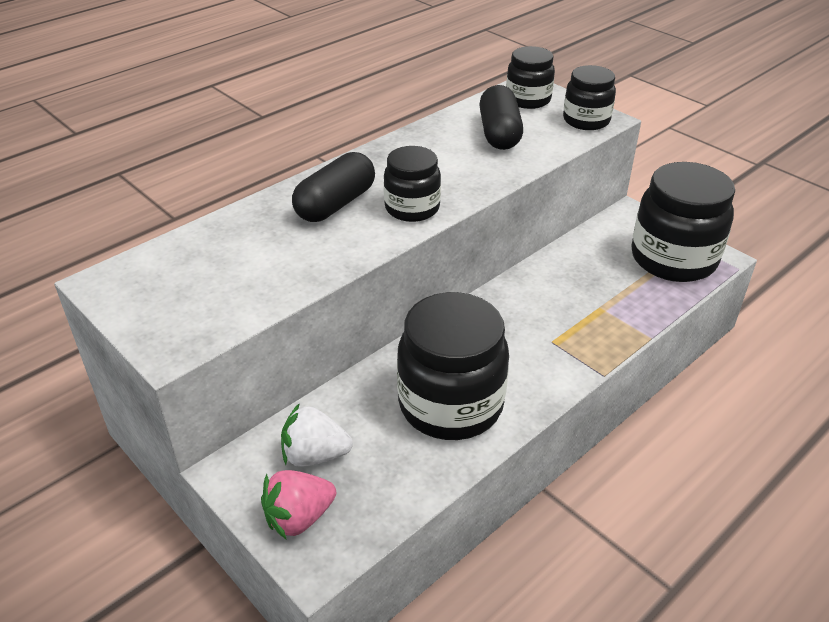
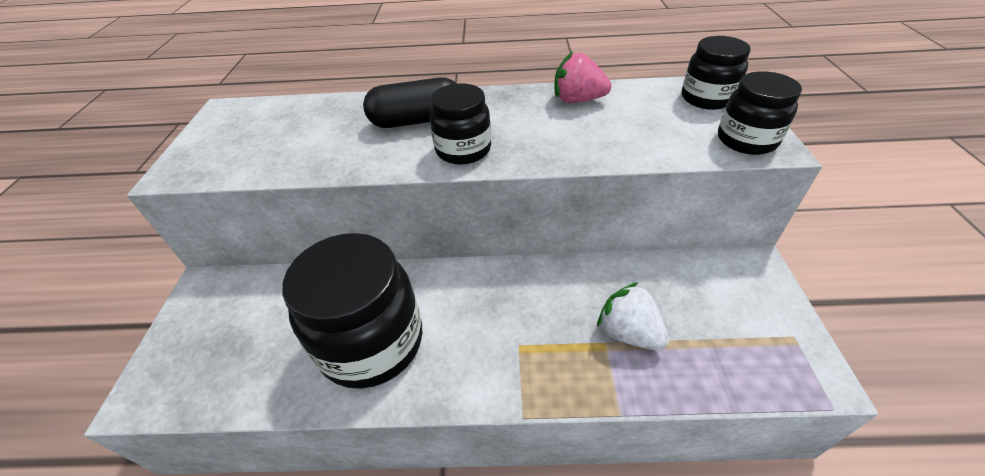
camera: 45 degrees right, 5 degrees up
(299, 518) = (180, 352): pink strawberry -> pink strawberry (577, 100)
(315, 455) = (249, 312): white strawberry -> white strawberry (628, 333)
(499, 133) = (633, 118): black capsule -> none
(673, 259) = (752, 343): black jar -> none

